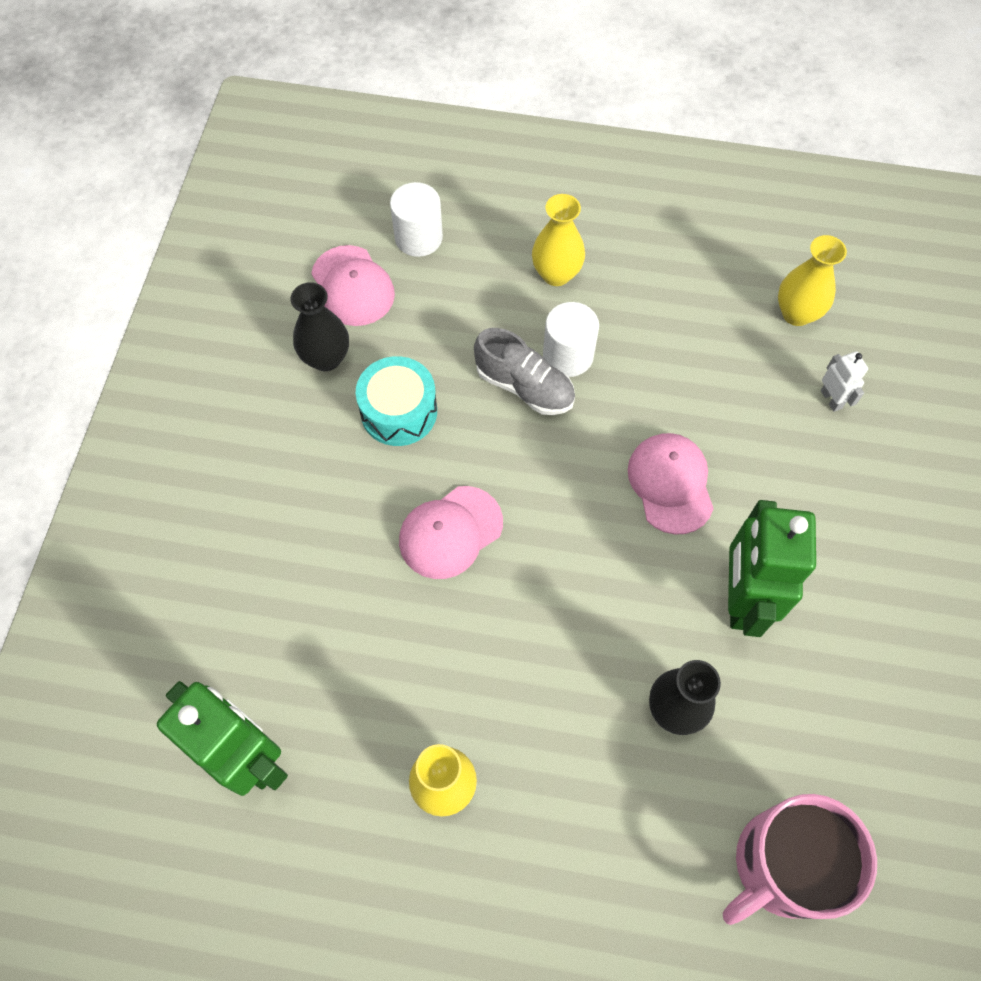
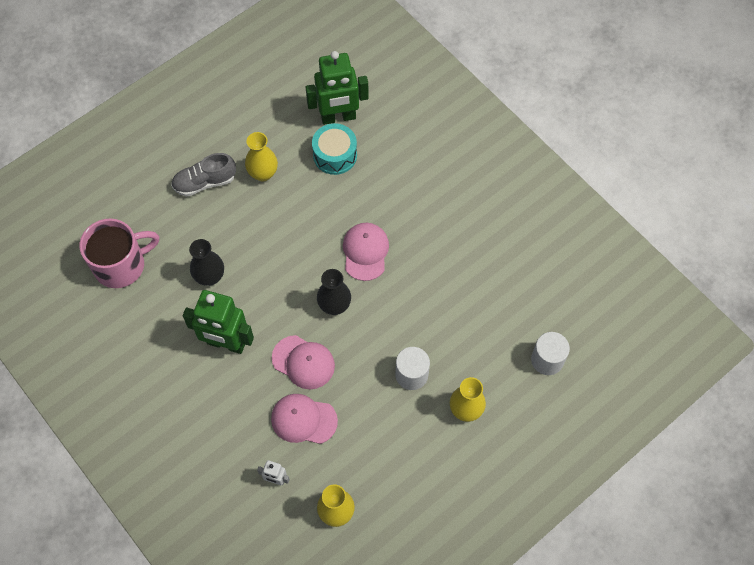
camera: 130 degrees right, 0 degrees up
(326, 358) = (504, 264): black vase -> black vase (334, 305)
(353, 286) = (540, 306): pink cap -> pink cap (303, 420)
(399, 411) = (446, 275): turquoise drum -> turquoise drum (335, 155)
(524, 387) = (411, 340): grey shoe -> grey shoe (205, 182)
(741, 599) = (226, 343): green robot -> green robot turned 150 degrees clockwise
(783, 865) = (121, 265): pink mug -> pink mug turned 60 degrees clockwise

